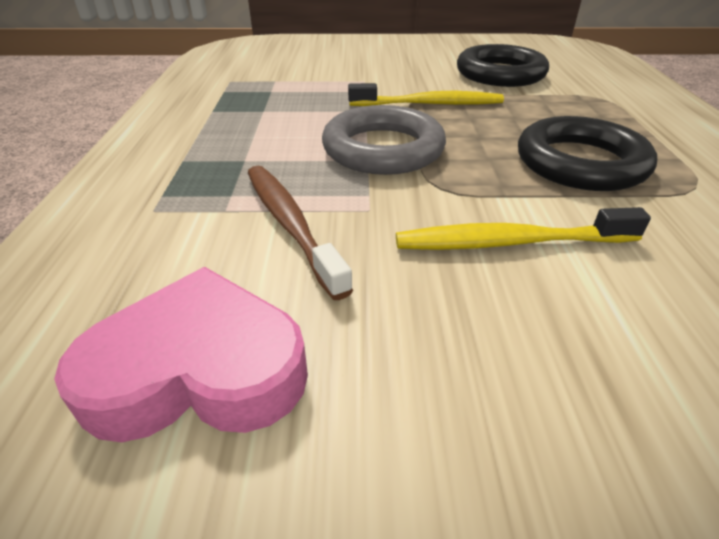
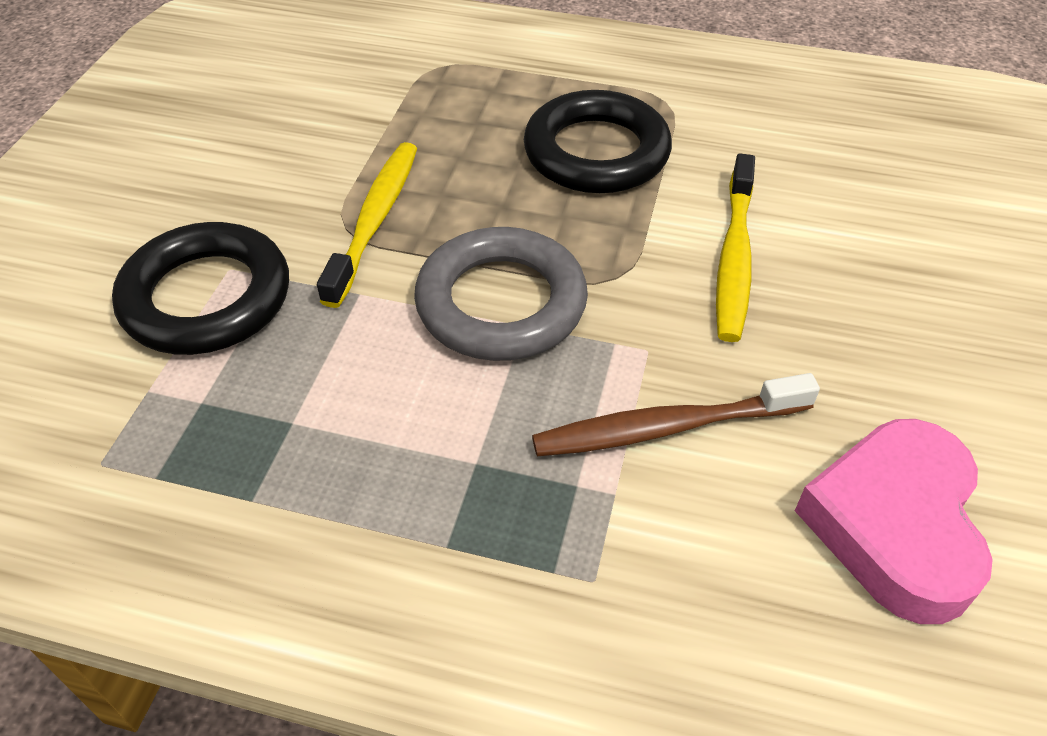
camera: 75 degrees left, 10 degrees up
(500, 74) = (300, 116): black ring -> black ring (206, 298)

